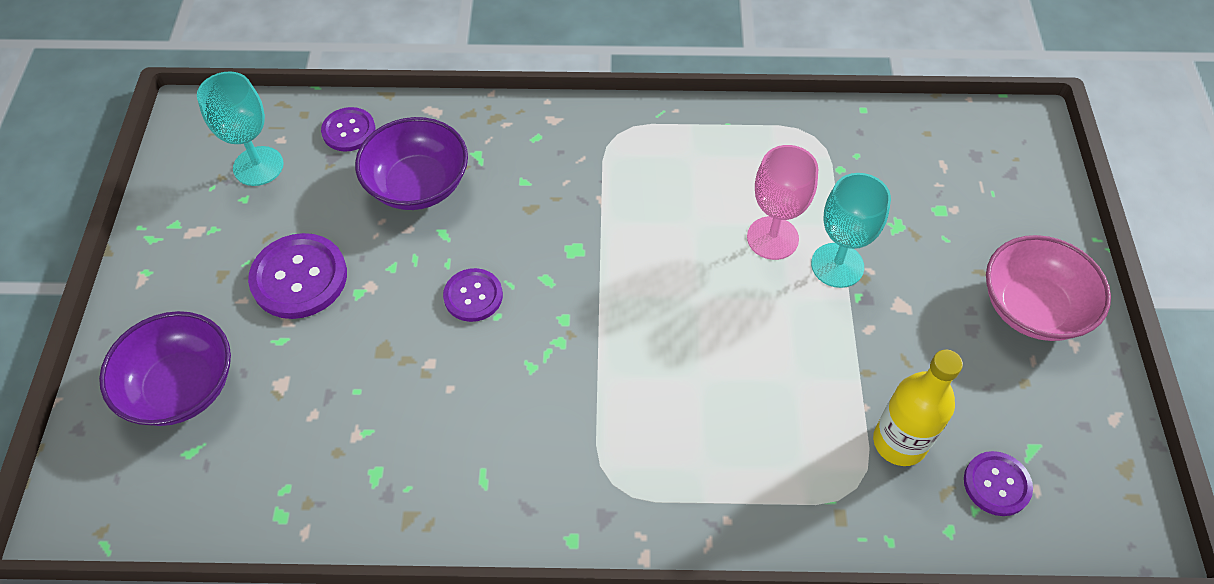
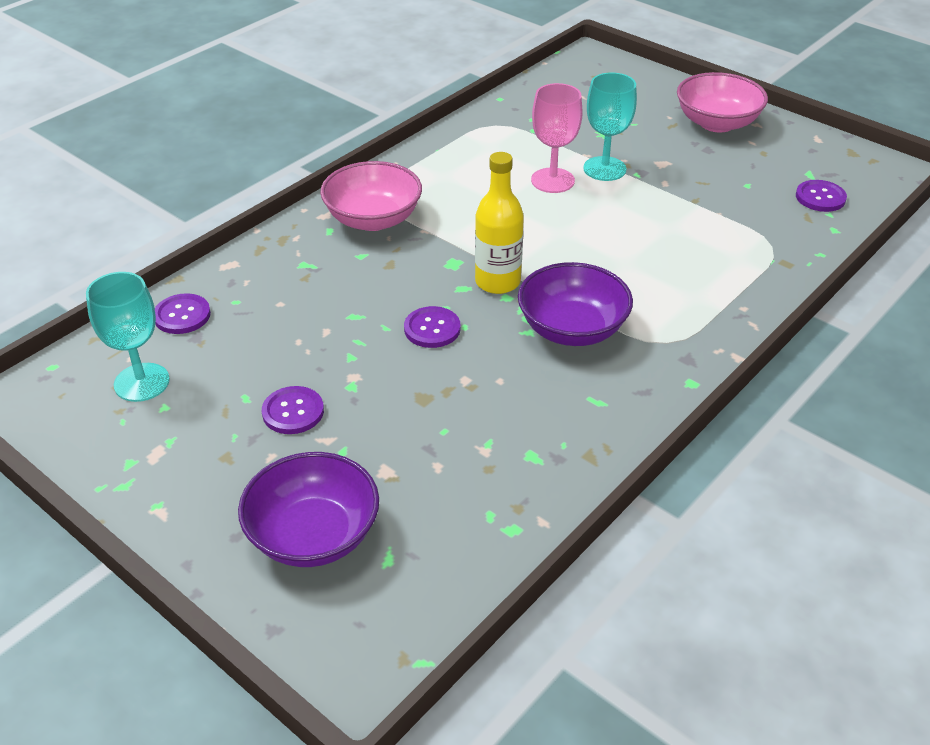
camera: 50 degrees left, 15 degrees down
(299, 278) = (293, 412): purple button -> purple button, size x0.61
(418, 184) = (290, 306): purple bowl -> purple bowl (572, 329)
(579, 154) = (373, 219): none -> pink bowl
(899, 442) = (757, 214): yellow bottle -> yellow bottle (497, 282)

